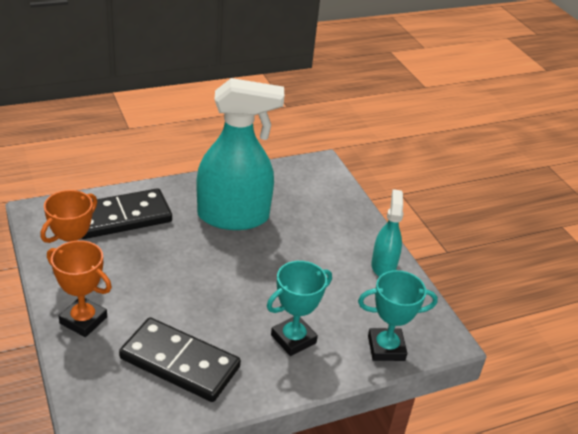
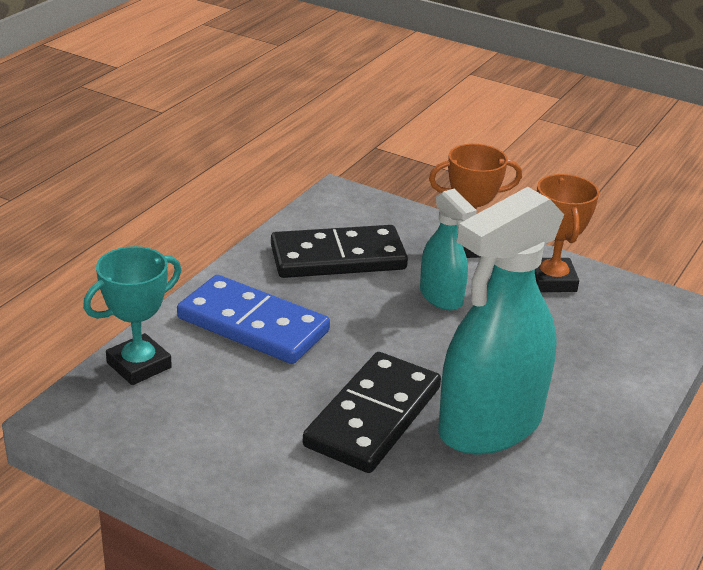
camera: 145 degrees right, 5 degrees down
(122, 217) = (601, 350): black domino -> black domino (373, 416)
(293, 339) = (253, 325): turquoise trophy -> blue domino
(383, 266) = (221, 468): turquoise spray bottle -> turquoise spray bottle (441, 297)

